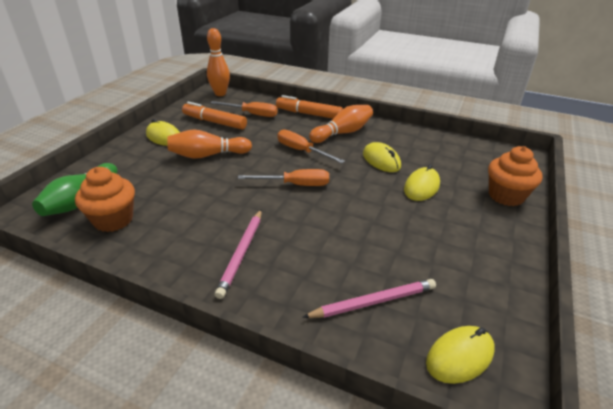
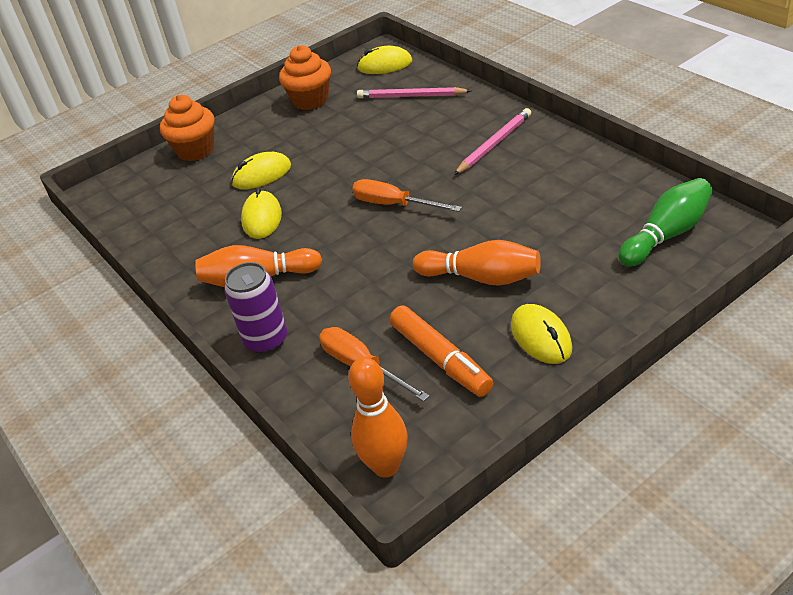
camera: 145 degrees left, 5 degrees up
(113, 220) = (621, 200): orange cupcake -> orange cupcake (310, 100)
(302, 151) = (345, 256): orange screwdriver -> none
(308, 114) = (266, 340): orange marker -> purple can

